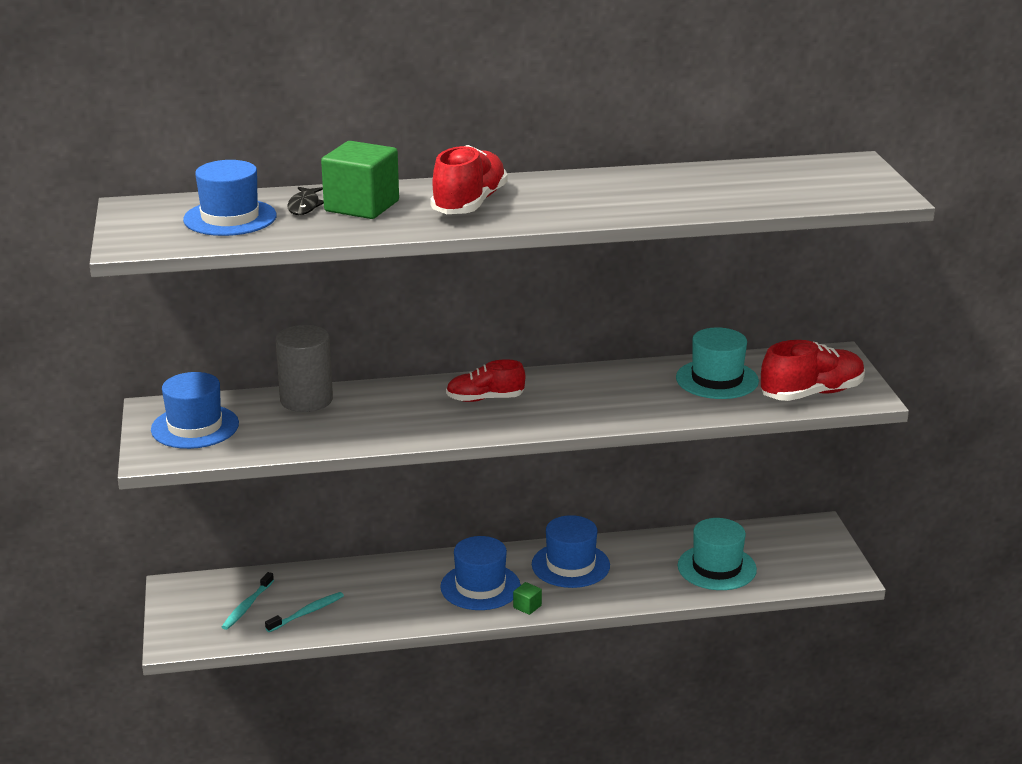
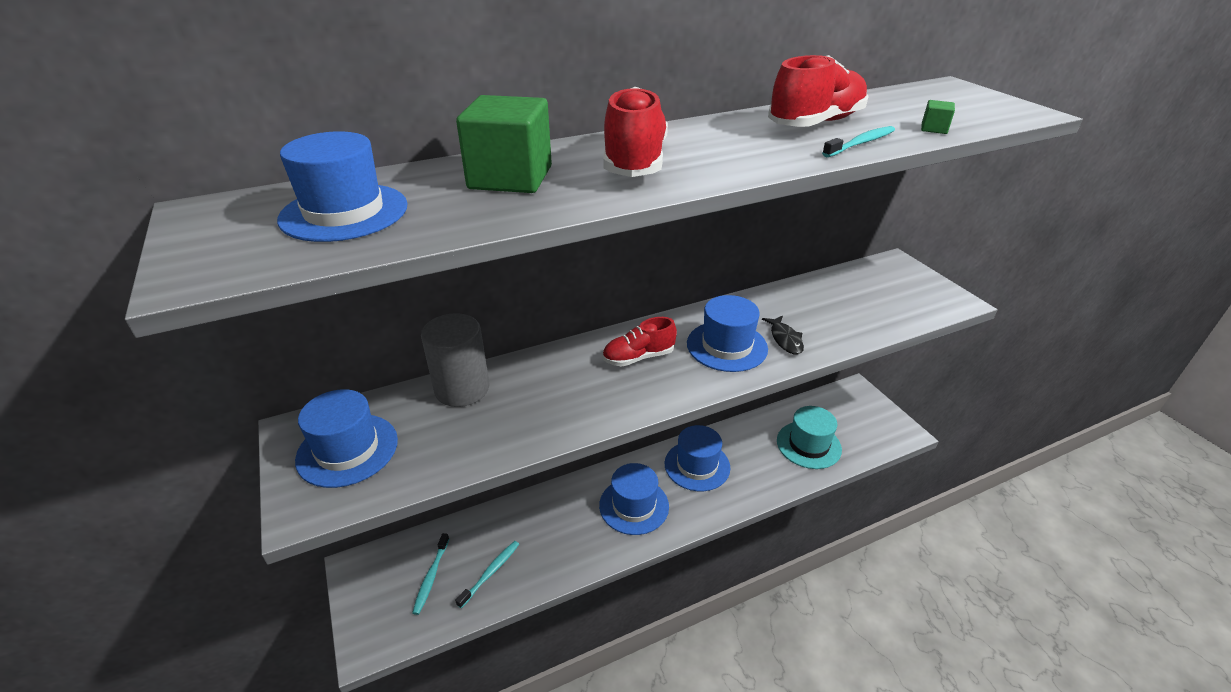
camera: 15 degrees left, 10 degrees up
(304, 206) = (439, 185): black fish -> black fish (785, 339)
(527, 606) = (682, 520): green cube -> green cube (934, 129)
(580, 402) = (727, 346): none -> blue hat
(681, 208) = (860, 143): none -> turquoise toothbrush
(717, 379) = (825, 302): turquoise hat -> none
(811, 393) = (911, 304): red shoe -> red shoe (816, 123)

